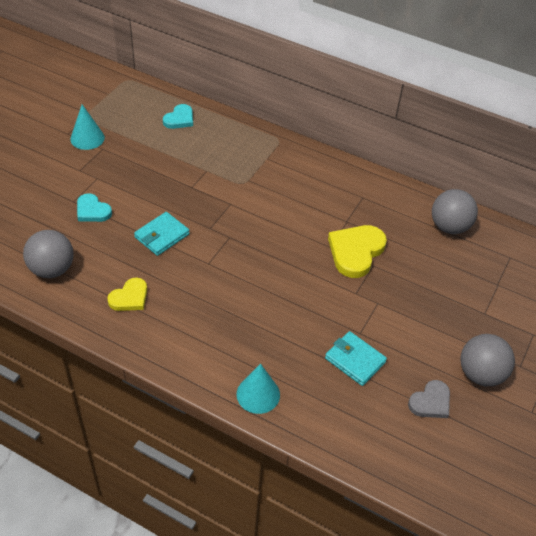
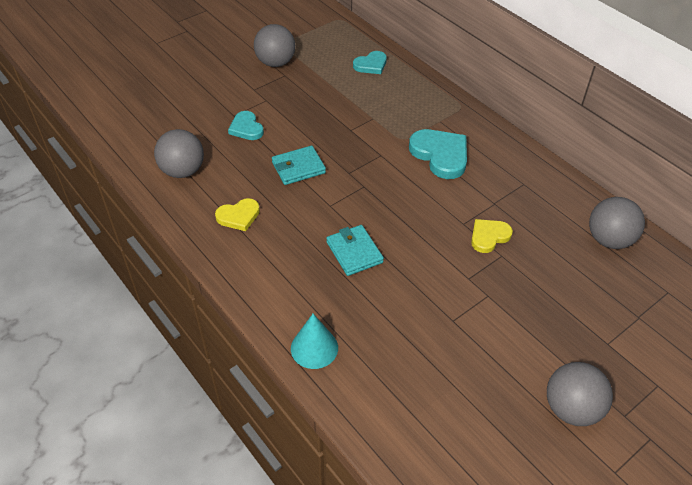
camera: 25 degrees right, 0 degrees up
(87, 138) = (275, 63): turquoise cone -> grey ball
(282, 190) = (440, 155): none -> turquoise heart
(355, 360) = (433, 347): turquoise wallet -> turquoise wallet (354, 252)
(356, 252) = (489, 236): yellow heart -> yellow heart, size x0.61
(430, 402) = (497, 419): grey heart -> none

